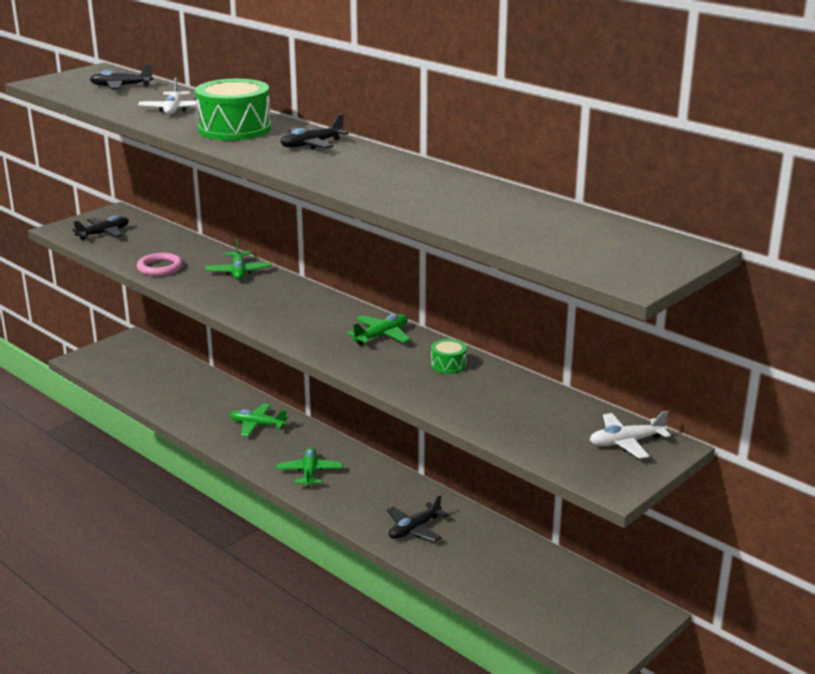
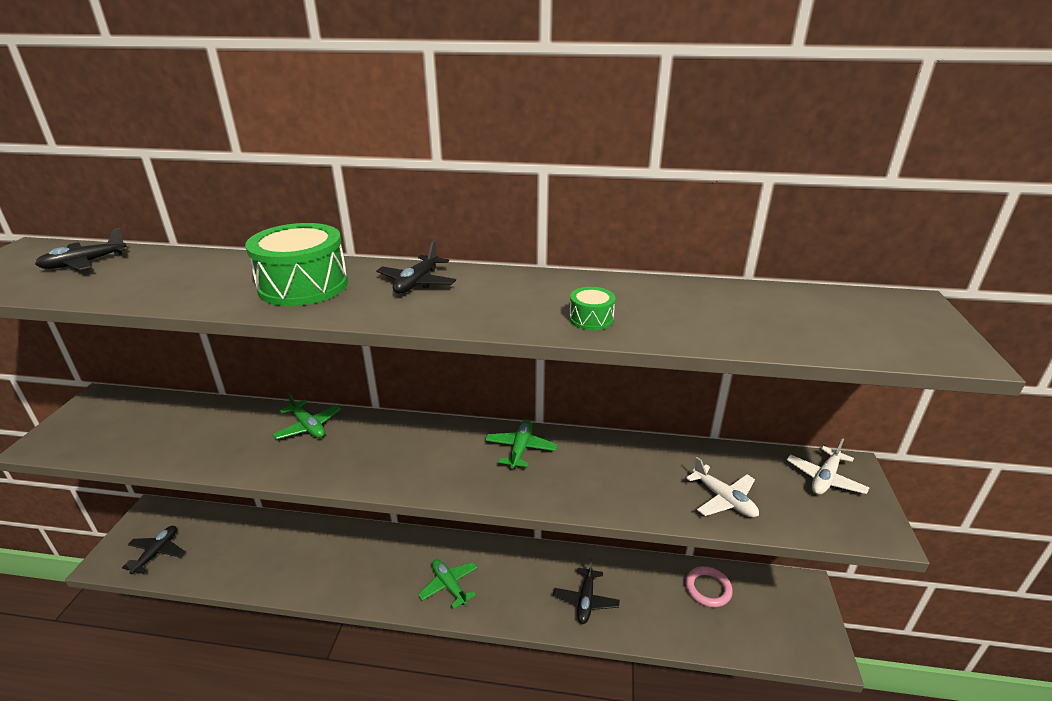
camera: 35 degrees left, 5 degrees up
(104, 233) = (104, 431): black plane -> black plane (157, 553)
(160, 268) = (214, 453): pink ring -> pink ring (708, 589)
(173, 109) = (193, 278): white plane -> white plane (723, 499)
(257, 425) = (358, 555): green plane -> none
(448, 365) = (610, 457): green drum -> green drum (591, 319)

